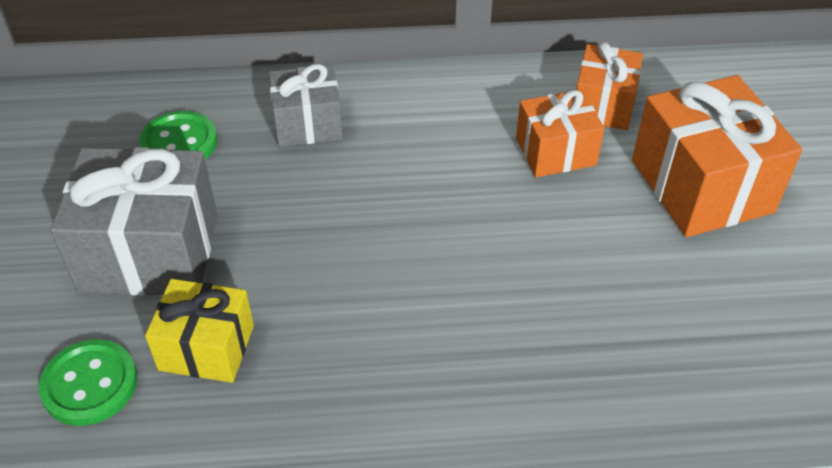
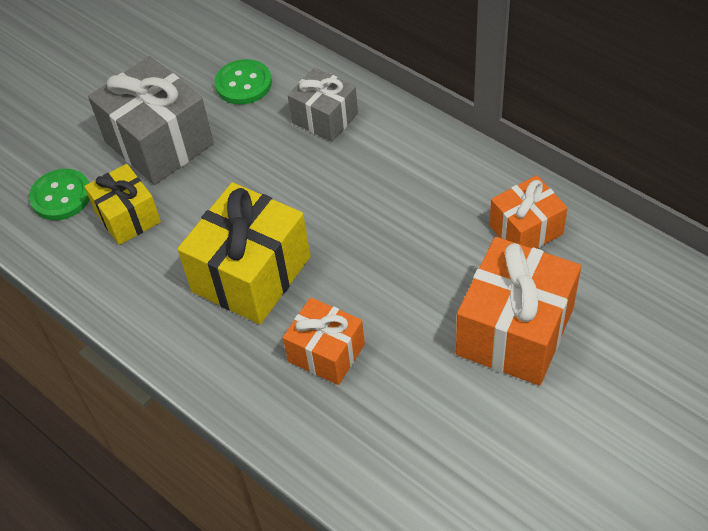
camera: 50 degrees right, 5 degrees up
(417, 305) = (251, 274): none -> yellow gift
(555, 151) = (450, 239): orange gift -> orange gift (326, 353)

